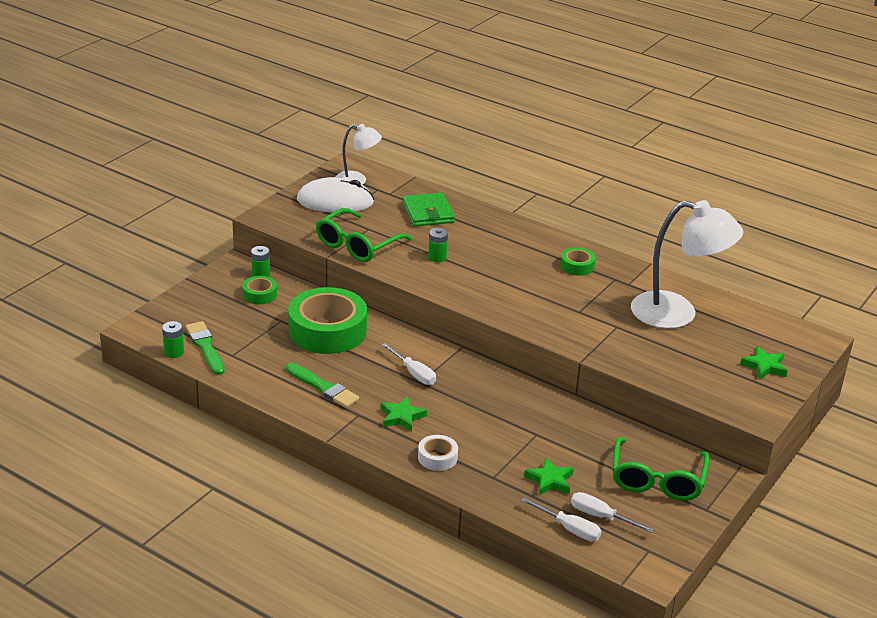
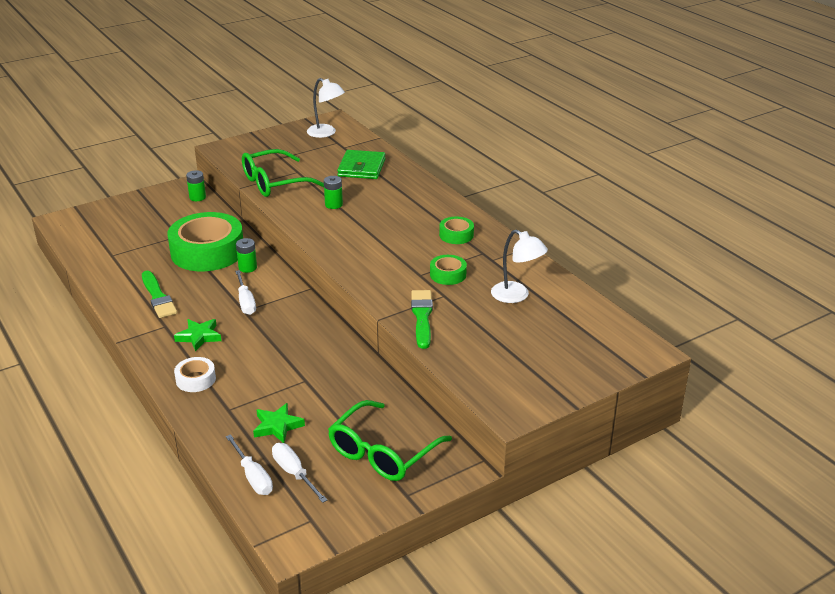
camera: 25 degrees right, 0 degrees up
(174, 352) = (69, 244): green battery -> green battery (247, 268)
(205, 347) = (97, 244): green brush -> green brush (422, 317)
(259, 294) = (181, 212): green tape -> green tape (448, 274)
(335, 201) = (291, 146): white mouse -> none
(677, 313) = (516, 296): white lamp -> white lamp, size x0.55
(764, 366) = (563, 364): green star -> none

